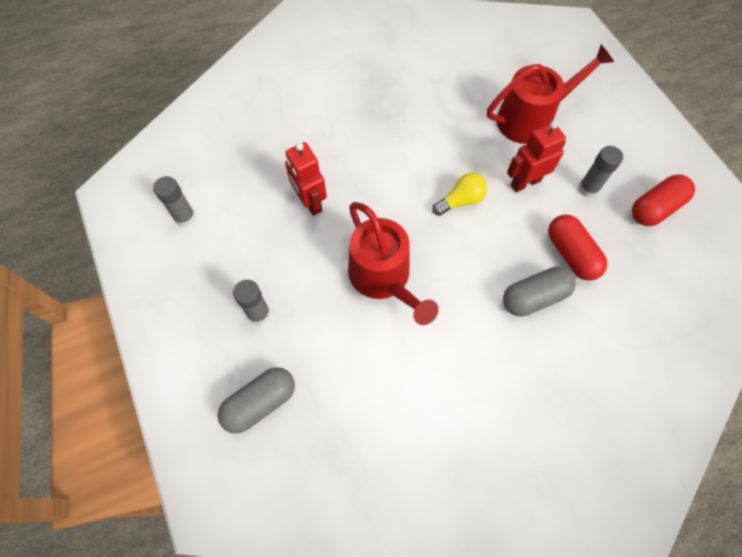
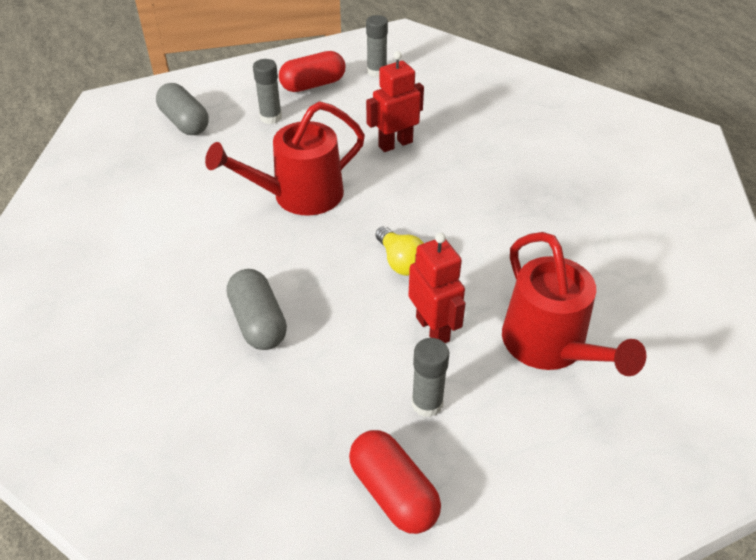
camera: 90 degrees right, 20 degrees down
(571, 254) = (317, 368): red capsule -> red capsule (313, 85)

